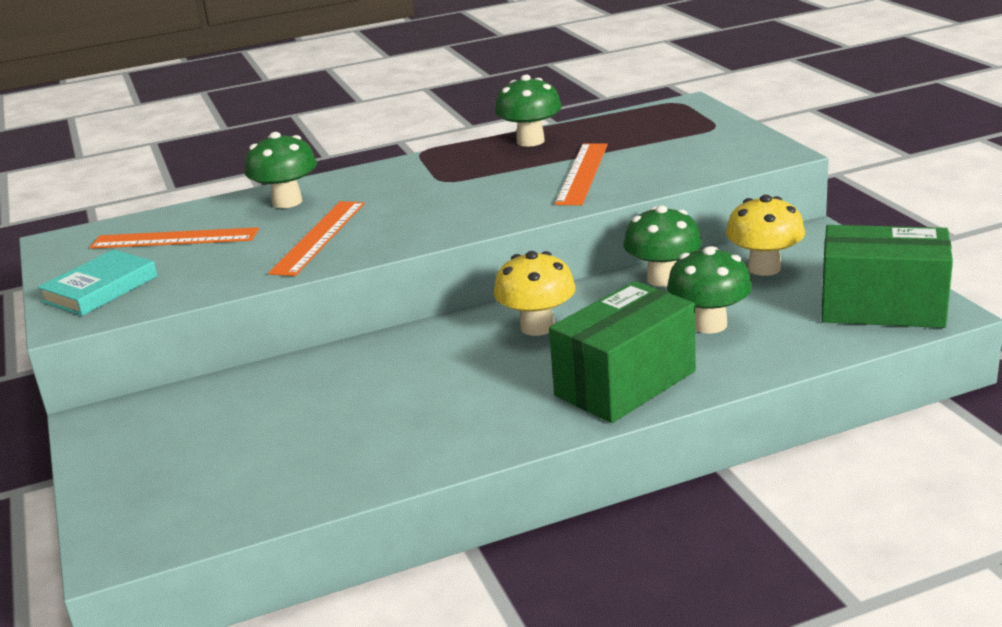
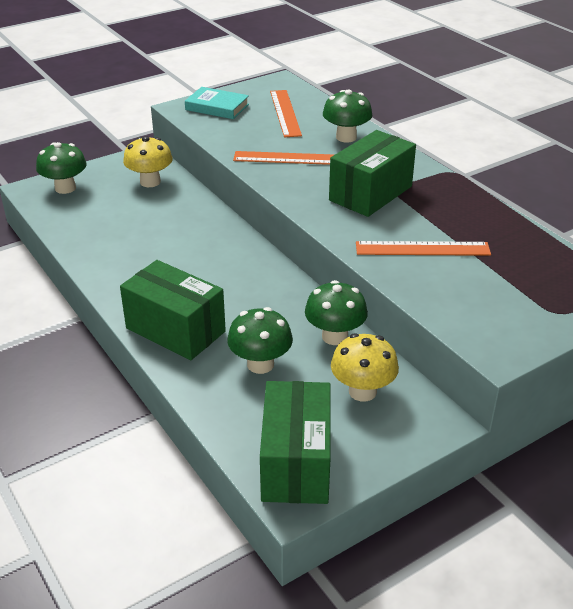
camera: 75 degrees right, 10 degrees up
(445, 193) = (370, 193): none -> green box
(530, 141) = (488, 217): green mushroom -> green mushroom (65, 188)
(537, 327) = (252, 284): yellow mushroom -> yellow mushroom (150, 182)

